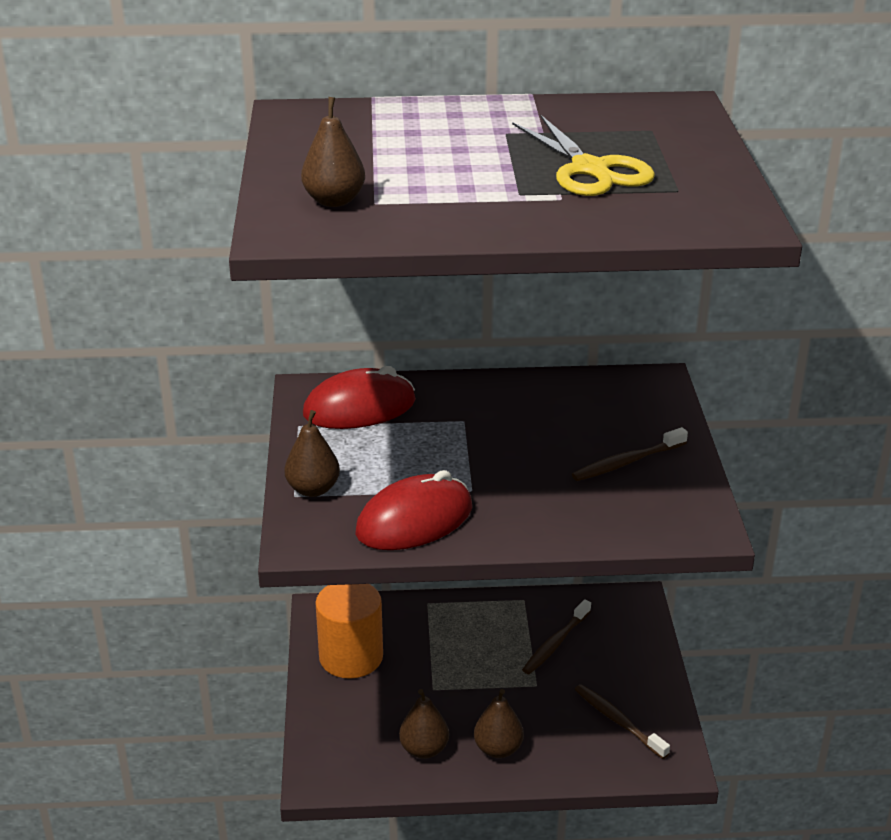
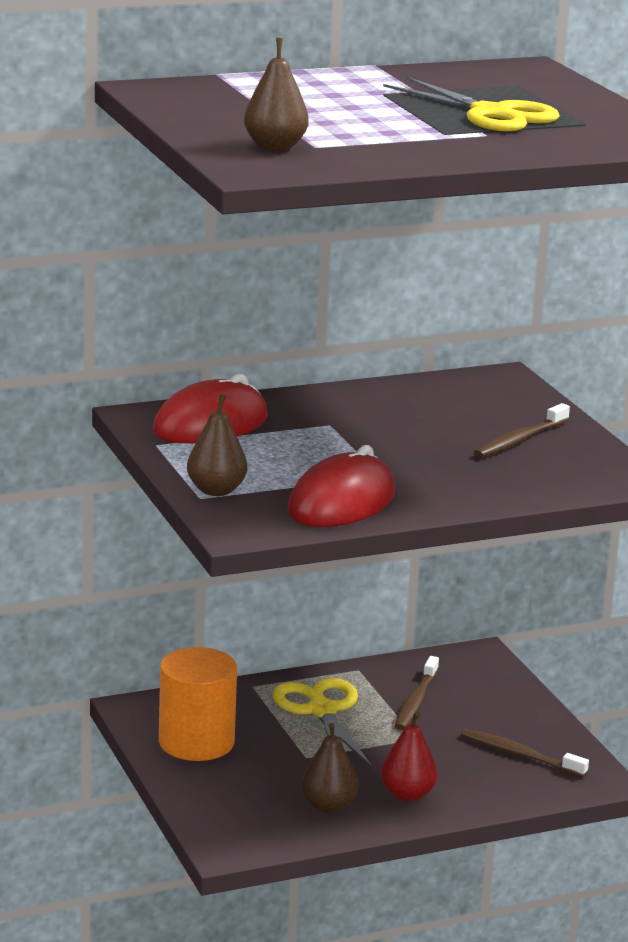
camera: 20 degrees left, 10 degrees down
(471, 640) = (322, 711): none -> yellow scissors
(498, 749) = (407, 794): brown pear -> red pear

